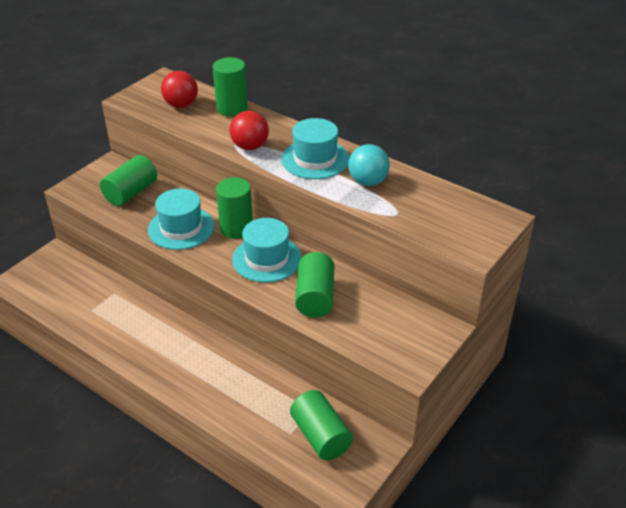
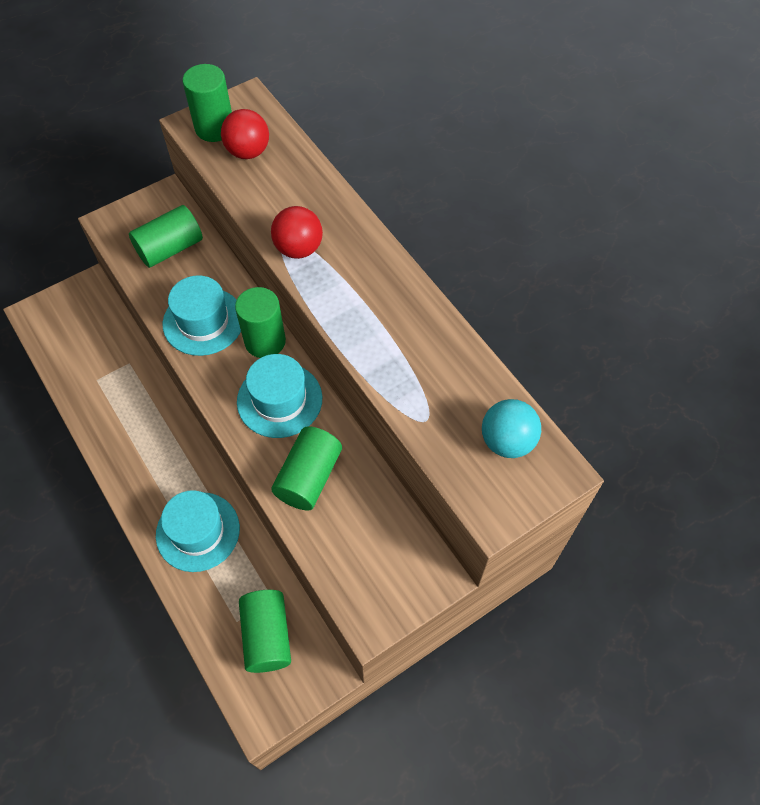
camera: 20 degrees right, 20 degrees up
(232, 108) = (306, 175): green cylinder -> green cylinder (214, 128)
(315, 159) = (368, 294): turquoise hat -> turquoise hat (198, 531)
(368, 182) = (415, 353): turquoise ball -> turquoise ball (507, 441)

